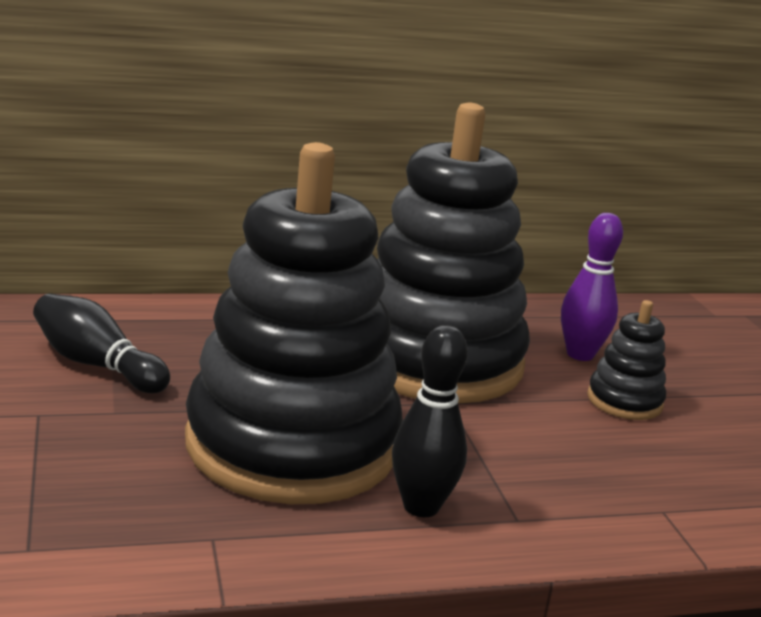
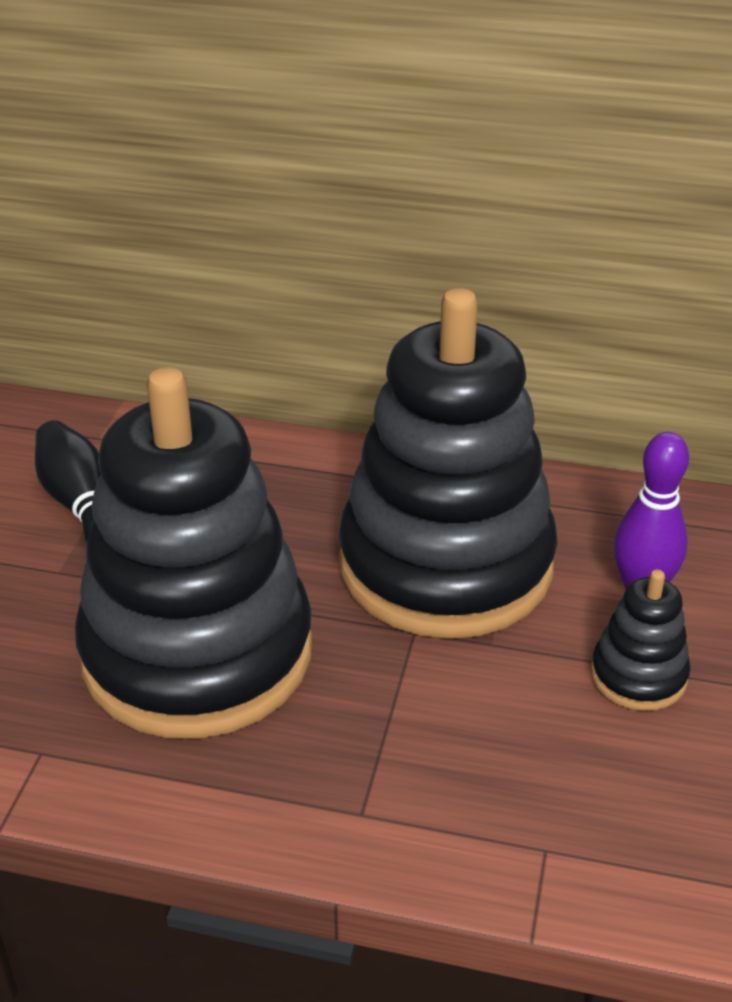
camera: 30 degrees right, 15 degrees up
(421, 506) = (269, 768): black bowling pin -> none

